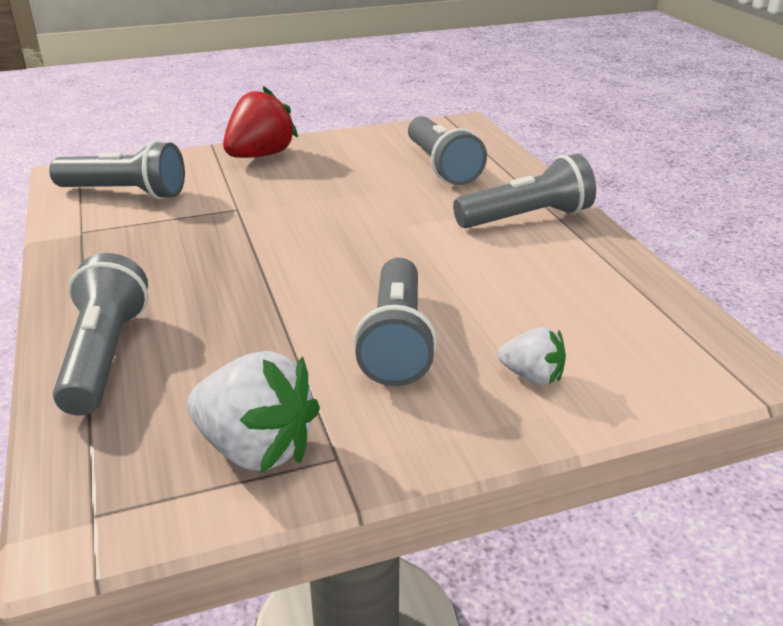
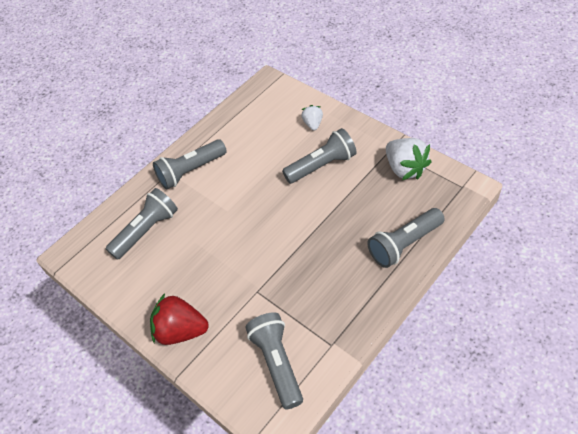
camera: 115 degrees left, 20 degrees up
(256, 448) = (405, 168): white strawberry -> white strawberry turned 150 degrees clockwise
(526, 218) = (191, 171): grey flashlight -> grey flashlight turned 75 degrees counterclockwise

